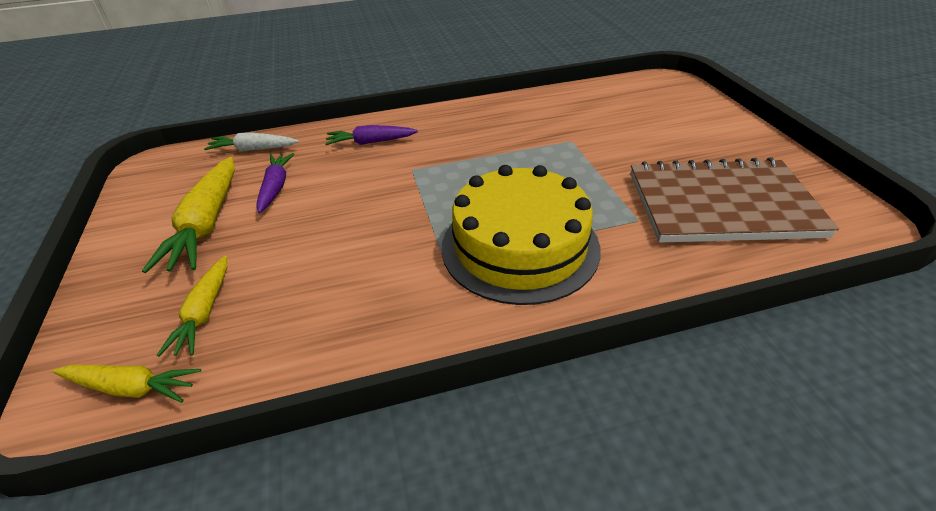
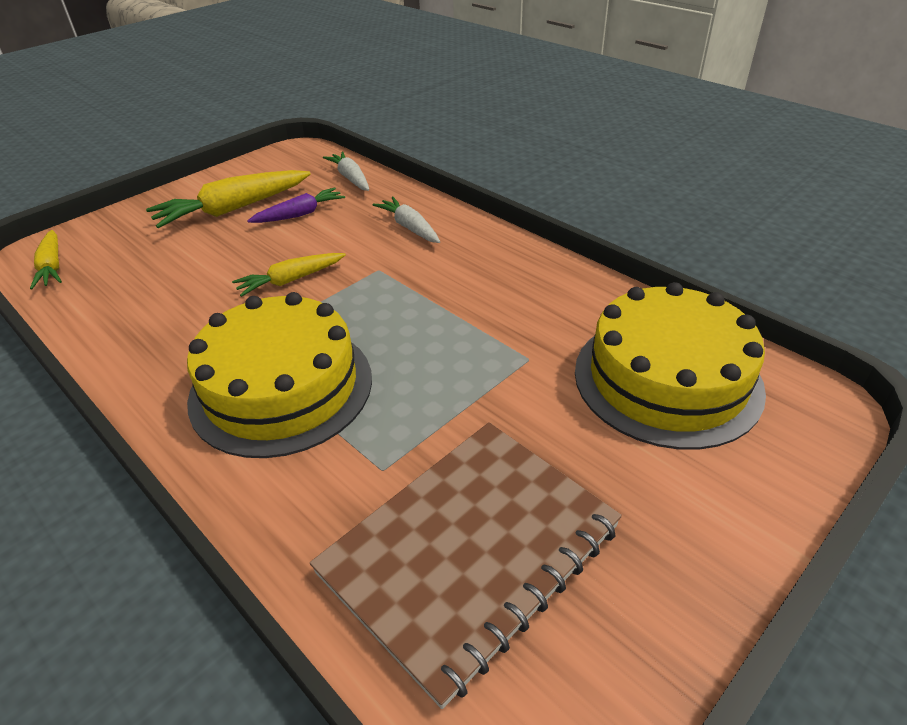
camera: 60 degrees right, 0 degrees up
(204, 312) = (130, 258): yellow carrot -> yellow carrot (291, 280)
(371, 142) = (409, 227): purple carrot -> white carrot
(622, 107) = (667, 379): none -> yellow cake
(721, 205) = (469, 550): brown notebook -> brown notebook turned 75 degrees clockwise

